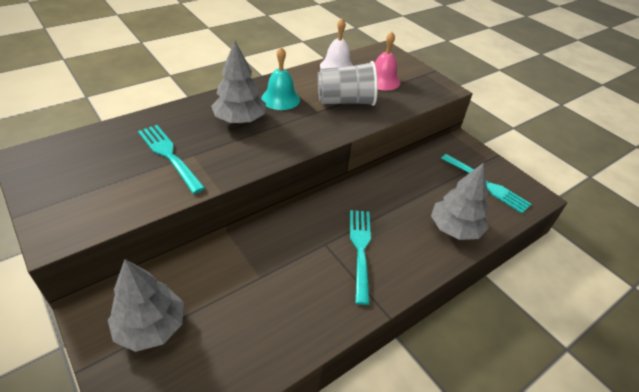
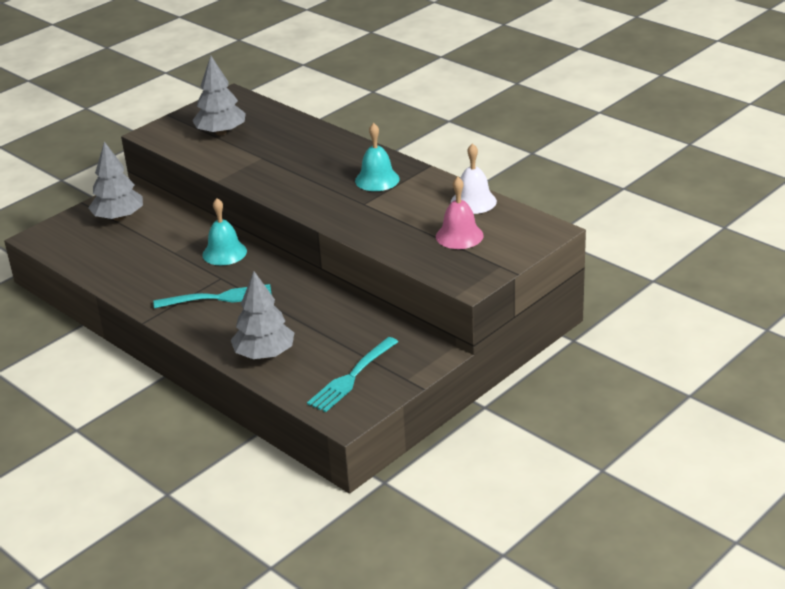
camera: 85 degrees right, 10 degrees down
(169, 155) = (256, 148): turquoise fork -> none
(240, 120) = (325, 166): grey tree -> grey tree (221, 132)
(280, 235) = (224, 253): none -> turquoise bell
(345, 101) = (394, 217): grey cup -> none

